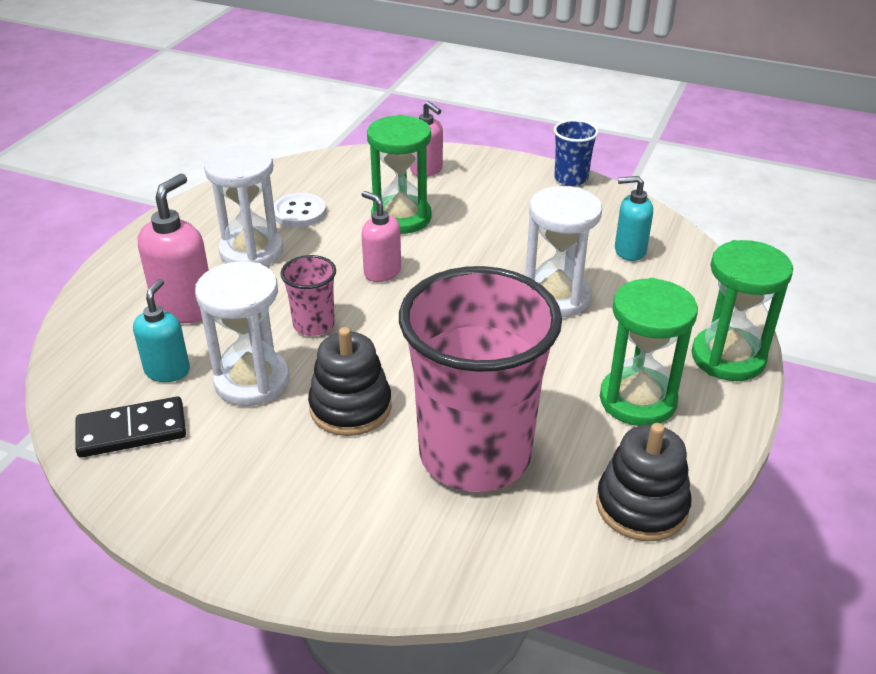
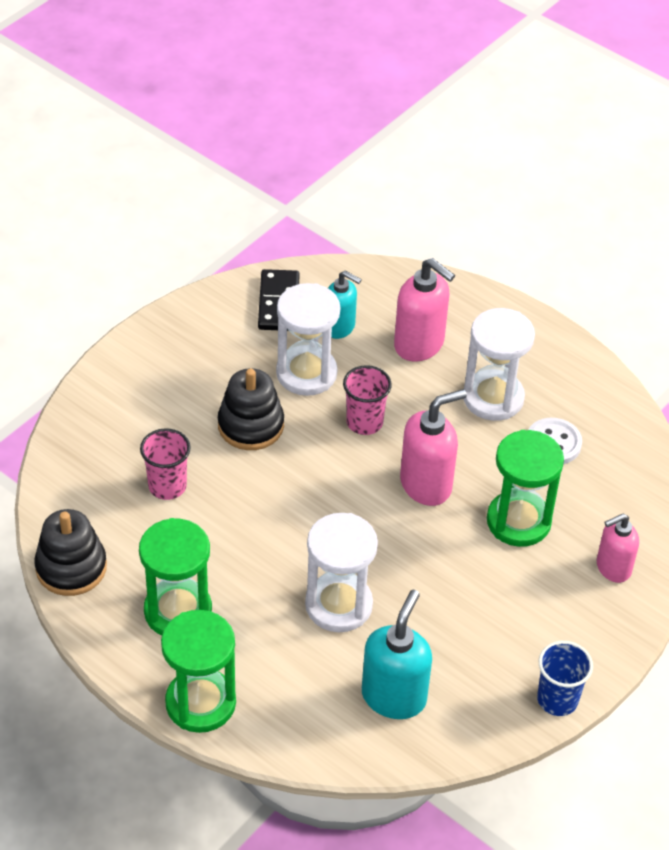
camera: 105 degrees right, 10 degrees up
(382, 272) = (426, 484): pink soap dispenser -> pink soap dispenser, size x1.52
(475, 454) = (167, 486): pink cup -> pink cup, size x0.43
(629, 251) = (394, 696): turquoise soap dispenser -> turquoise soap dispenser, size x1.52

